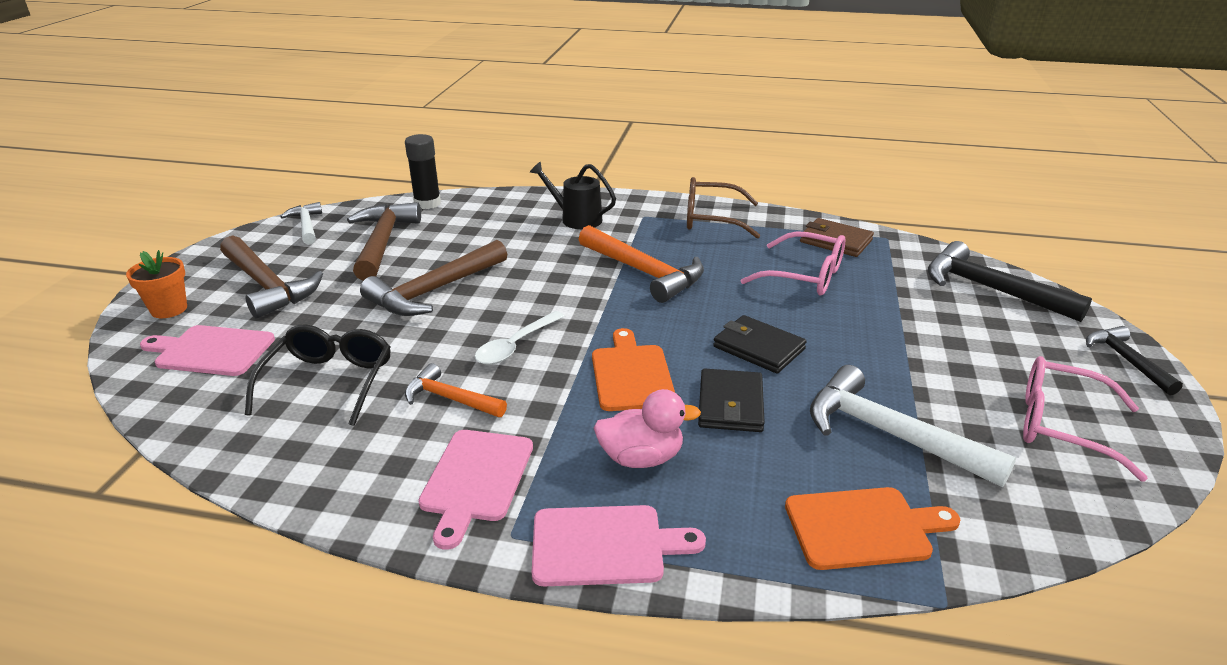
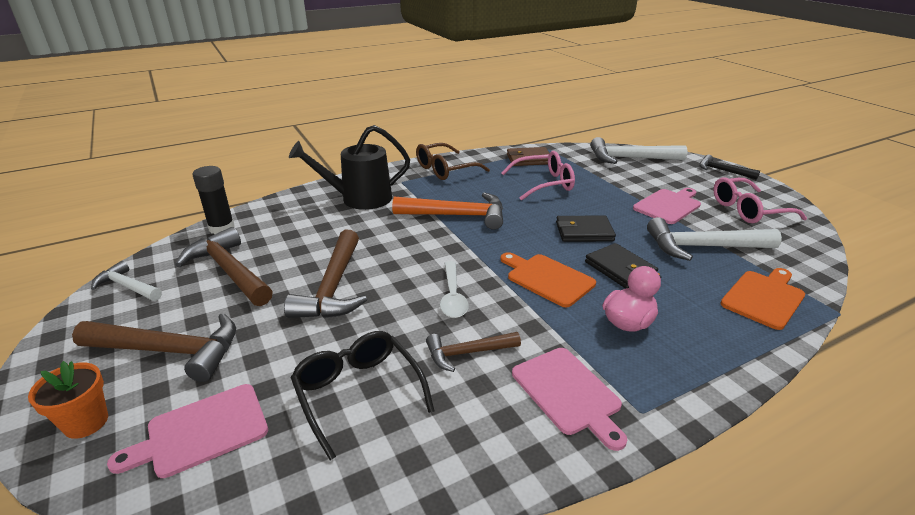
camera: 40 degrees left, 0 degrees up
(450, 399) = (467, 353): orange hammer -> brown hammer
(576, 219) = (360, 199): black watering can -> black watering can, size x1.50
(605, 546) = (691, 382): pink cutting board -> pink cutting board (668, 205)
(990, 289) = (630, 158): black hammer -> white hammer

